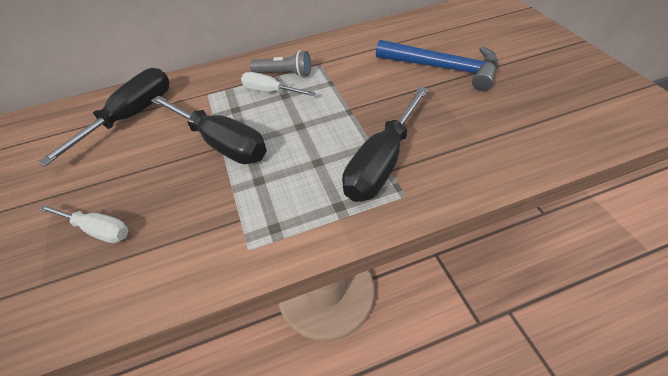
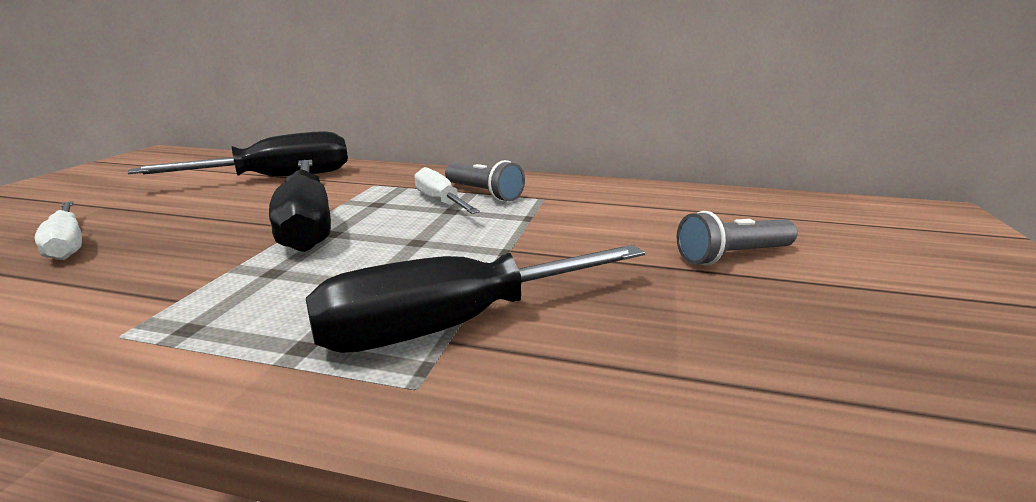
camera: 30 degrees right, 25 degrees down
(443, 68) = (733, 256): blue hammer -> grey flashlight

